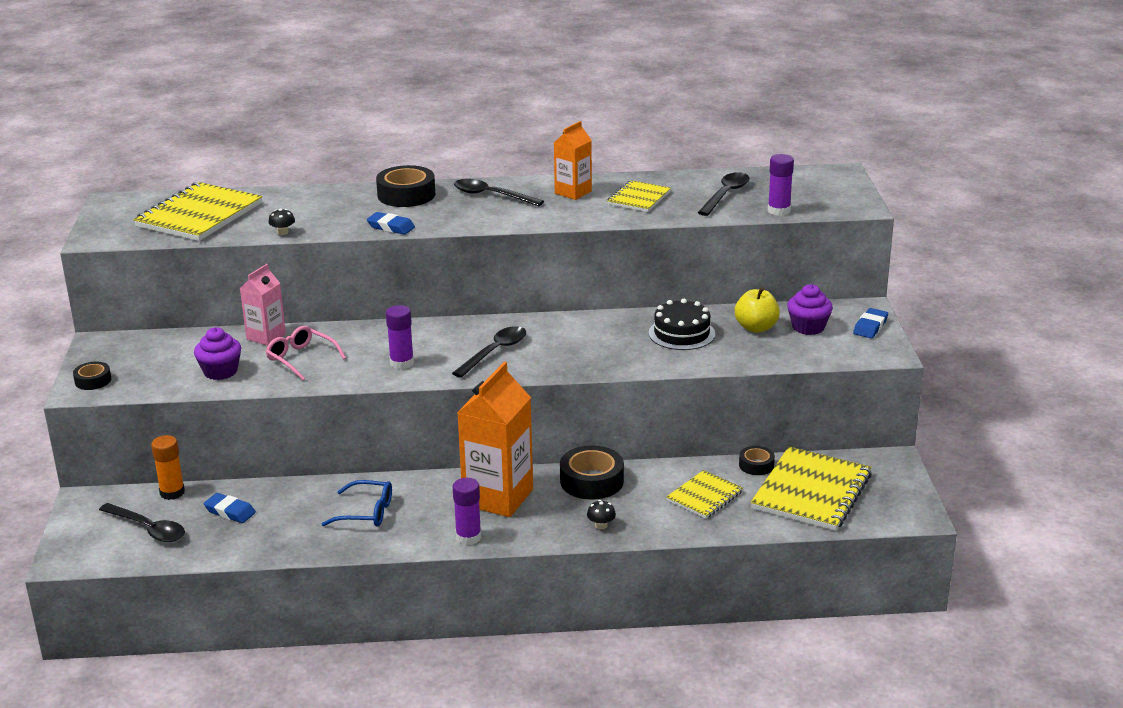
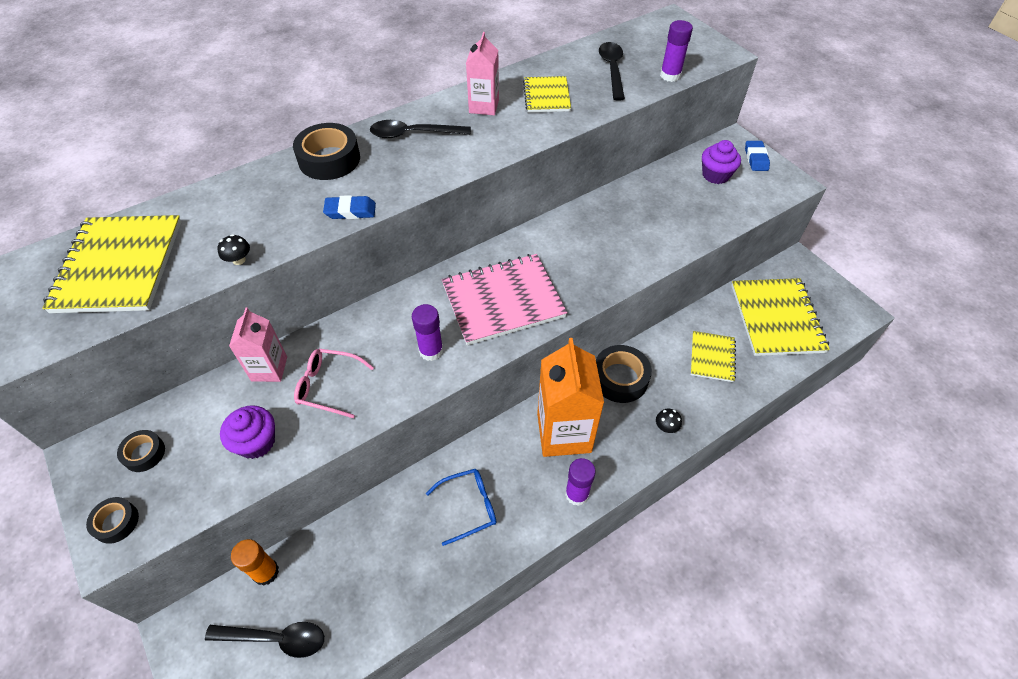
camera: 30 degrees left, 25 degrees up
(230, 511) = (342, 570): blue eraser -> none
(495, 352) = (503, 301): black spoon -> pink notebook
(573, 192) = (484, 106): orange carton -> pink carton
(681, 333) = (633, 217): black cake -> none
(756, 328) = (680, 189): yellow apple -> none
(756, 465) = (719, 307): black tape -> black tape (144, 453)

